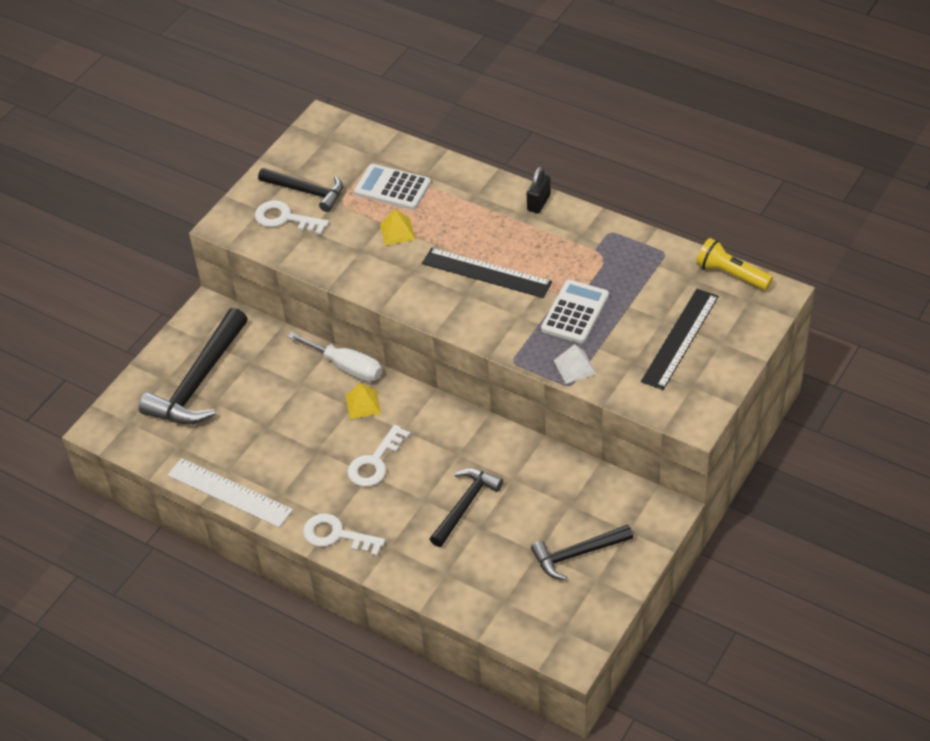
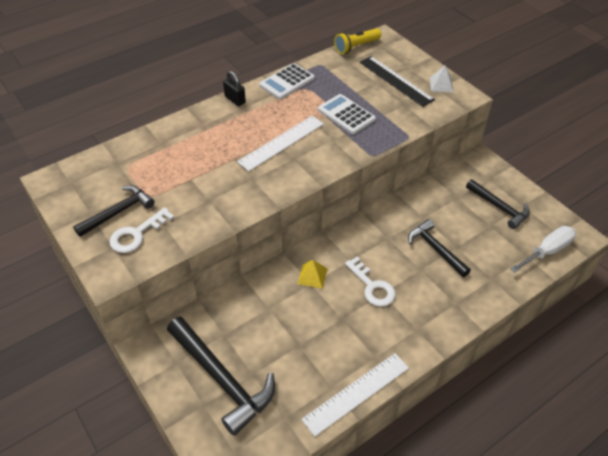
camera: 70 degrees left, 0 degrees up
(337, 535) = (432, 332): white key -> none
(346, 367) = (270, 274): white screwdriver -> white screwdriver (547, 251)
(392, 188) = (158, 163): white calculator -> white calculator (287, 82)
(397, 231) = (205, 174): yellow pyramid -> none
(486, 273) = (281, 142): black ruler -> white ruler
(575, 367) = (394, 129): white pyramid -> white pyramid (441, 84)
(577, 554) = (499, 207): black hammer -> black hammer turned 45 degrees counterclockwise

